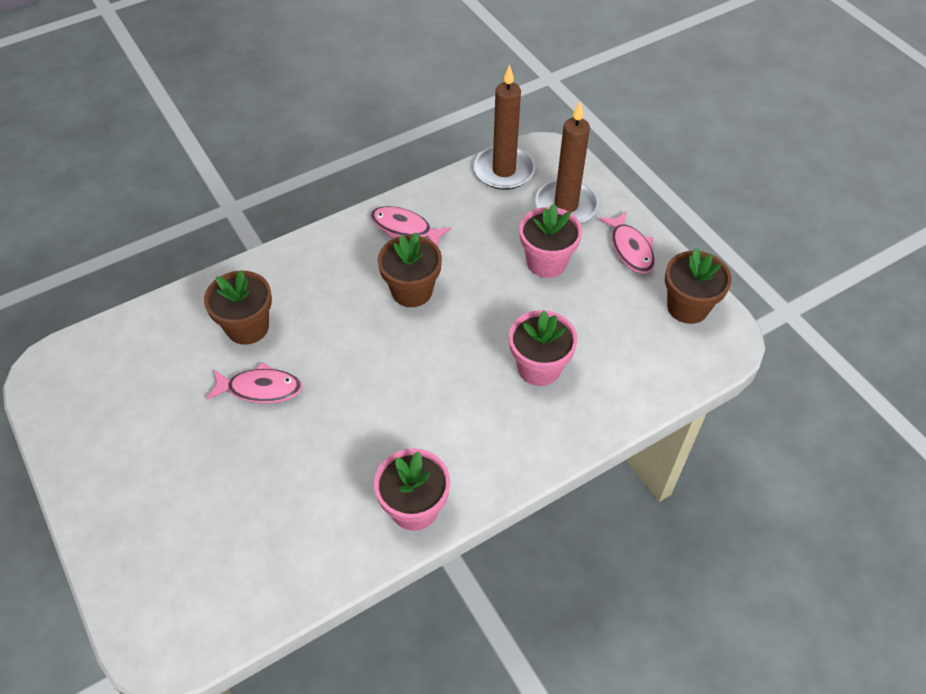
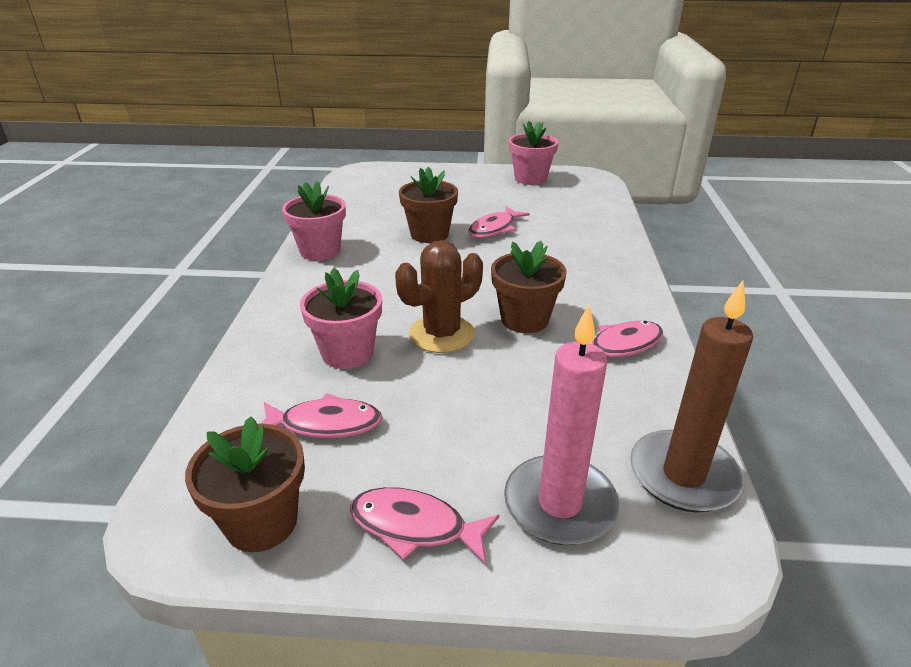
camera: 125 degrees right, 20 degrees down
(247, 327) = (561, 238): brown flower pot -> brown flower pot (429, 234)
(471, 328) = (441, 334): none -> brown cactus
(546, 262) = (473, 428): pink flower pot -> pink flower pot (530, 179)
(566, 206) = (559, 504): brown candle -> pink candle
(608, 330) = (325, 424): none -> pink fish

